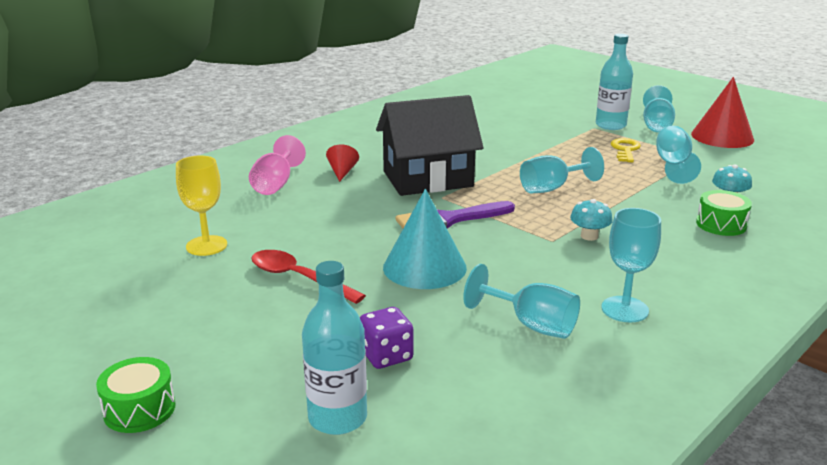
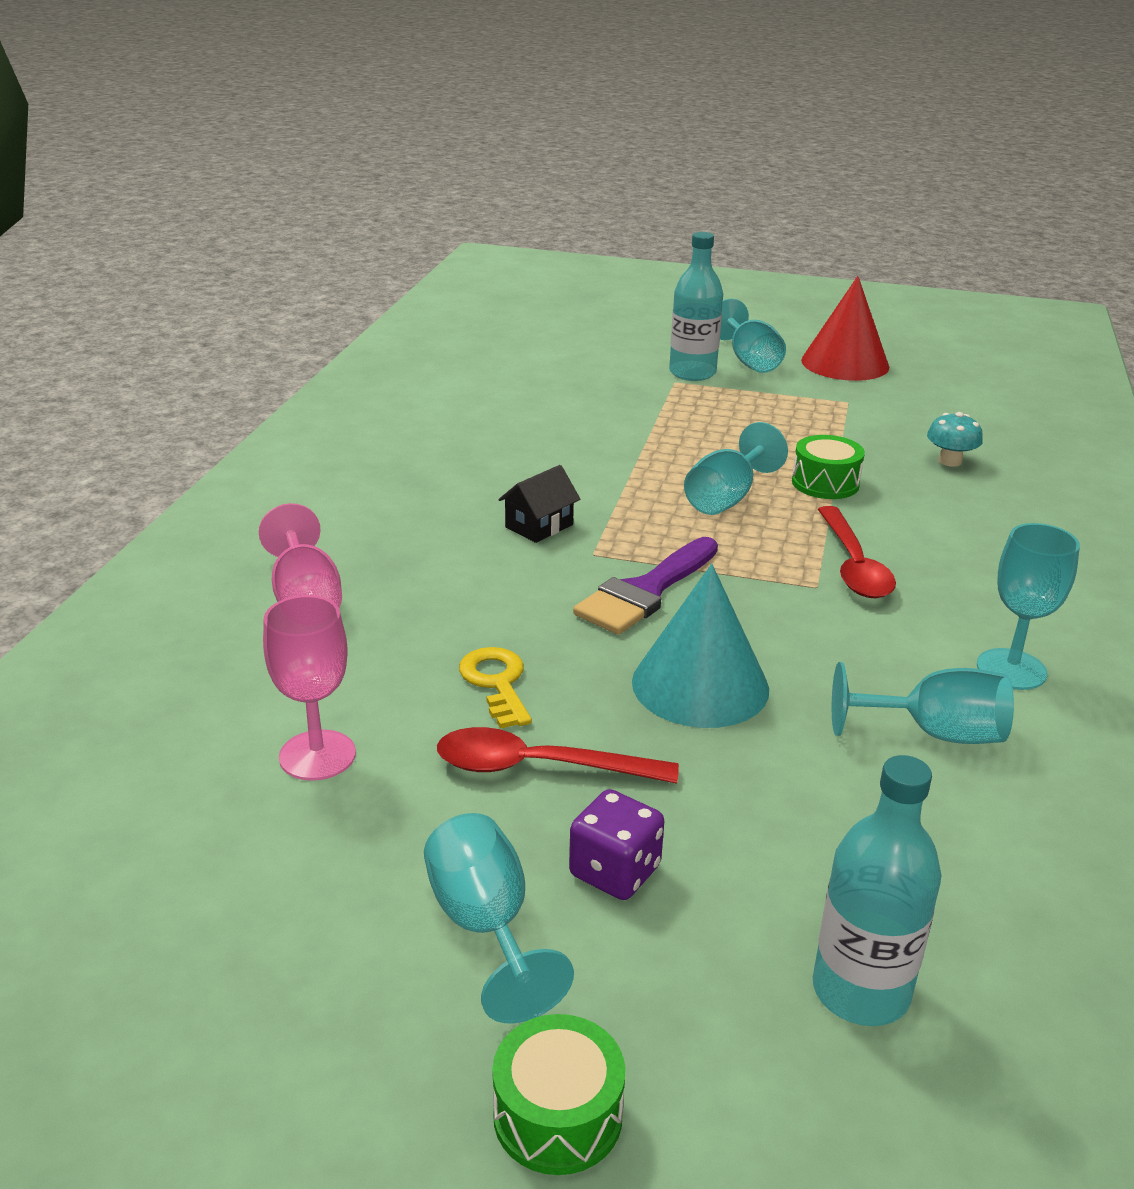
camera: 30 degrees left, 5 degrees up
(206, 246) = (317, 755): yellow goblet -> pink goblet
(342, 172) = (392, 546): red cone -> none
(386, 356) = (811, 857): purple dice -> purple dice (615, 871)
(427, 179) = (539, 526): black house -> black house, size x0.42
(589, 236) = (853, 565): turquoise mushroom -> red spoon
(625, 150) = (752, 411): yellow key -> yellow key (496, 683)
(673, 165) = (834, 422): turquoise goblet -> turquoise goblet (486, 926)
(721, 224) = (980, 503): green drum -> green drum (825, 483)

